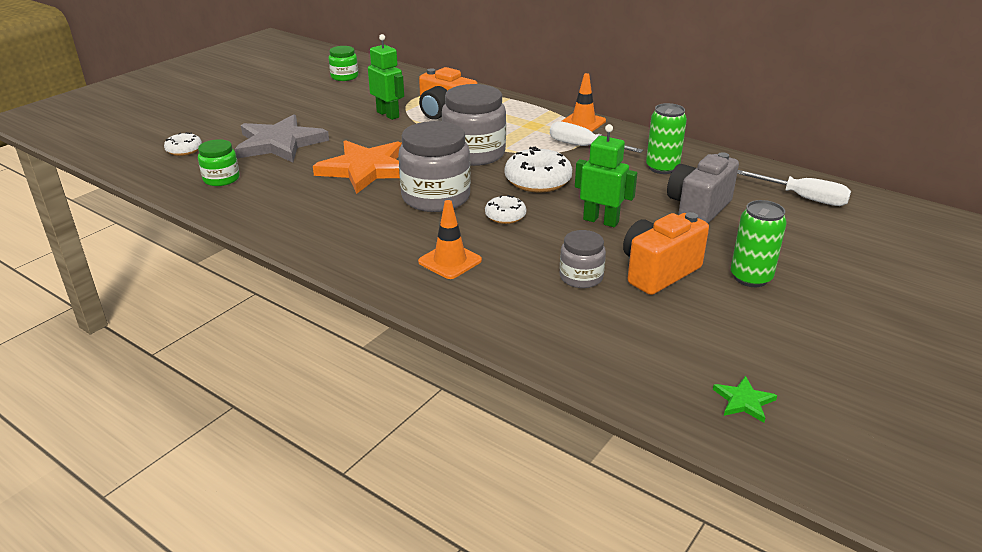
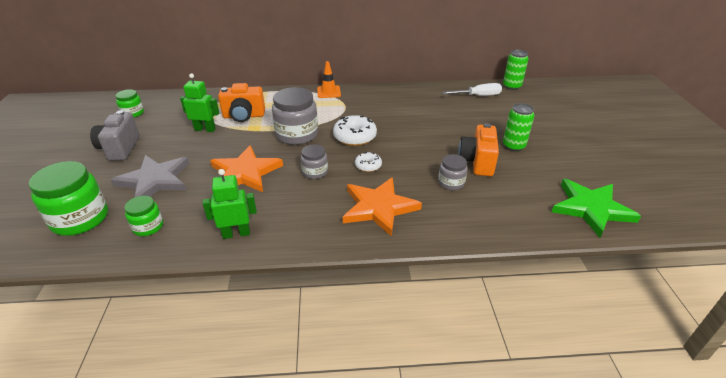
camera: 40 degrees left, 5 degrees up
(184, 150) = (80, 219): white donut -> green jar
(436, 197) = (315, 172): grey jar -> grey jar, size x0.54
(450, 261) = (379, 208): orange traffic cone -> orange star
(583, 147) = (349, 107): white screwdriver -> none
(601, 221) = (416, 146): green robot -> green robot (236, 233)
(662, 168) = (402, 104): green can -> green can (511, 86)
(698, 208) = (447, 120): grey camera -> grey camera (120, 148)
(743, 401) = (591, 208): green star -> green star, size x2.43

